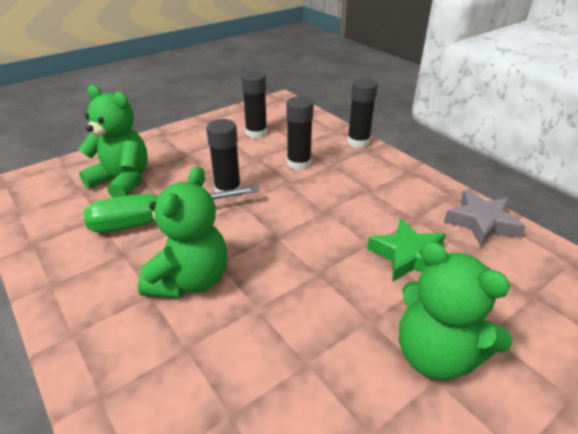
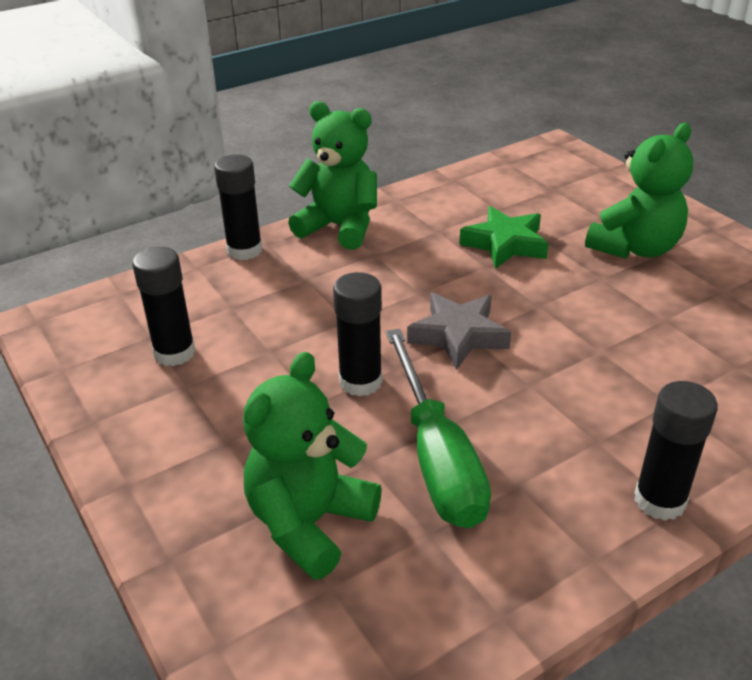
camera: 85 degrees left, 0 degrees up
(190, 280) = (565, 407): green teddy bear -> green teddy bear (339, 227)
(299, 163) = (295, 309): black glue stick -> black glue stick (659, 500)
(481, 222) = (447, 192): grey star -> grey star (458, 335)

